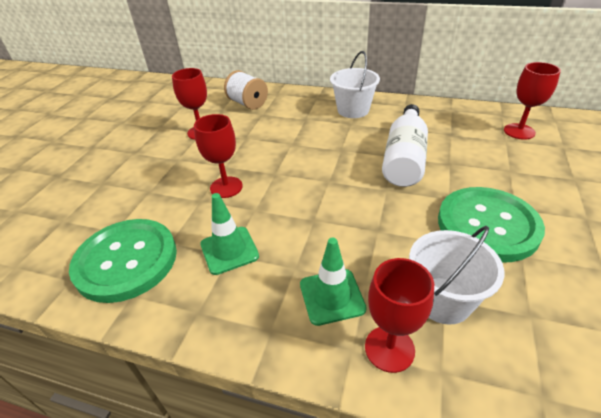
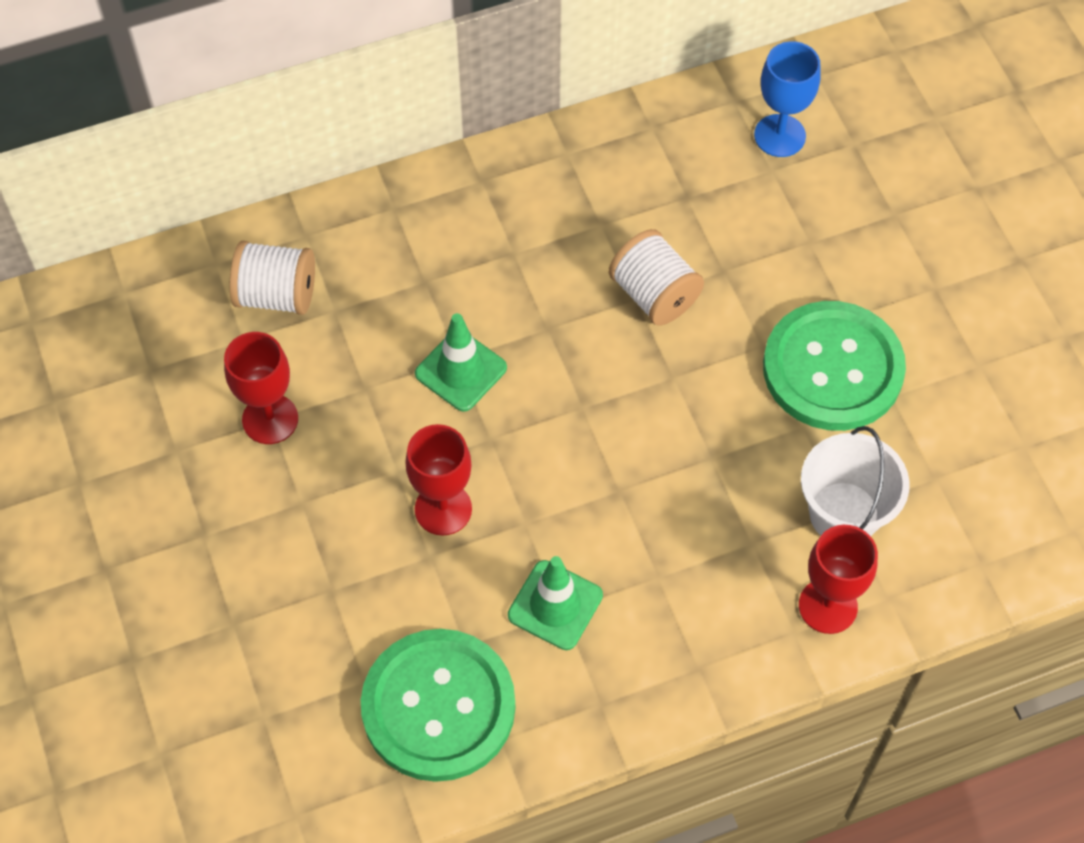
camera: 40 degrees left, 20 degrees up
(332, 296) = (729, 586): green traffic cone -> green traffic cone (461, 371)
(353, 110) = (488, 212): white bucket -> none
(404, 158) = (654, 295): white bottle -> white spool
(519, 131) = (779, 136): red goblet -> blue goblet

